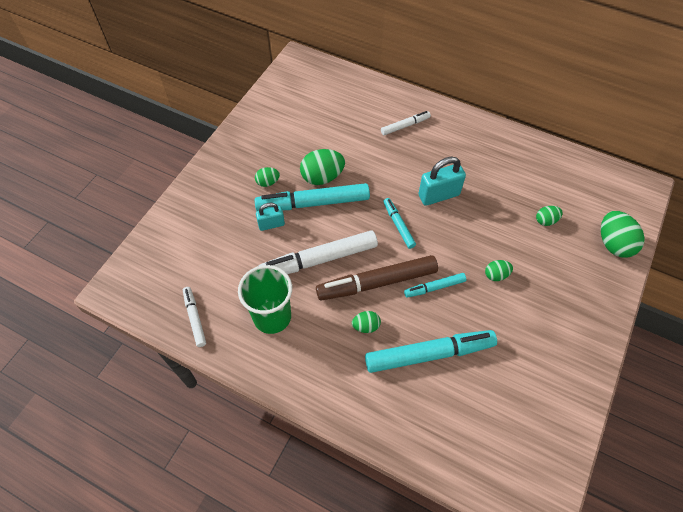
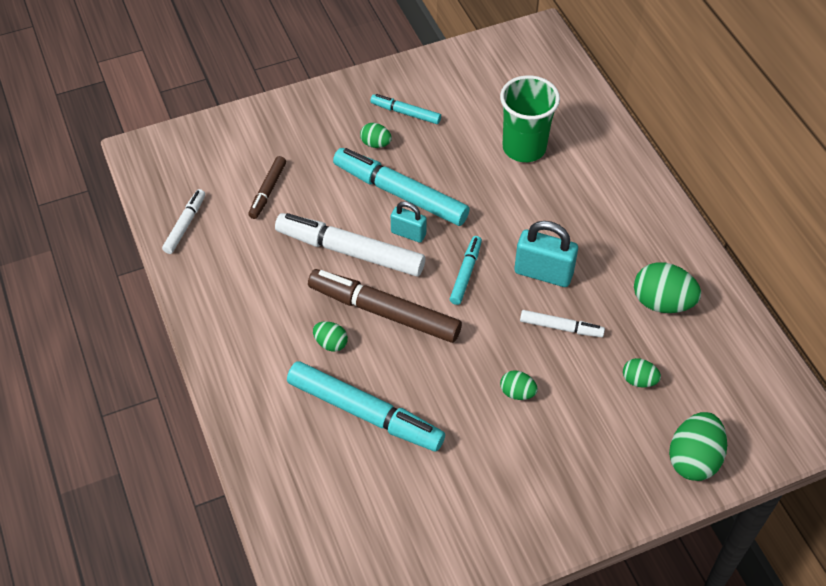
camera: 40 degrees right, 5 degrees down
(229, 257) = (267, 191): none -> brown marker
(271, 224) = (338, 187): turquoise padlock -> turquoise padlock (408, 233)
(272, 317) = (253, 272): green cup -> green cup (524, 147)
(322, 177) = (436, 174): green egg -> green egg (662, 302)
(405, 126) = (586, 177): white marker -> white marker (561, 327)
(434, 287) = (437, 358): turquoise marker -> turquoise marker (405, 113)

